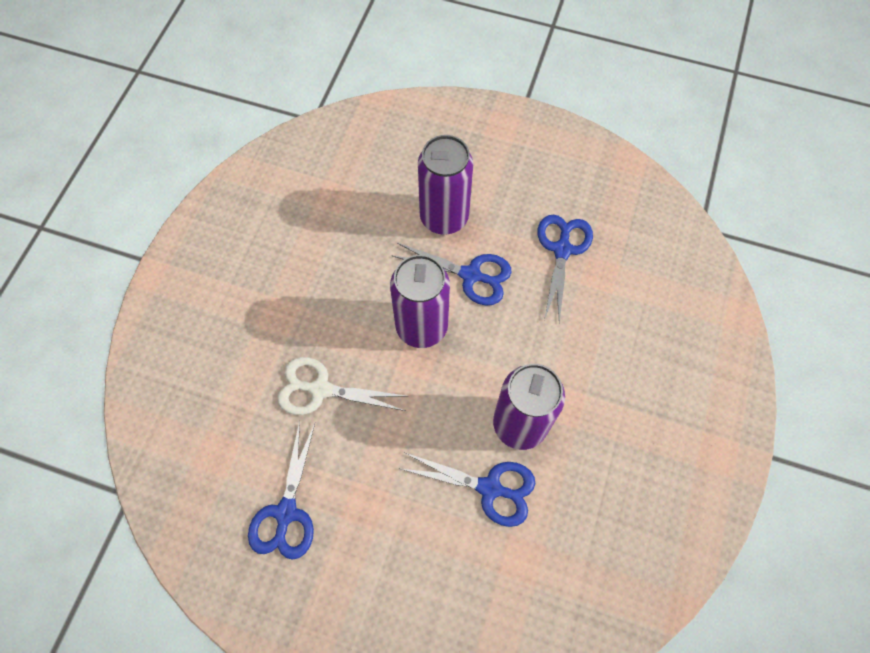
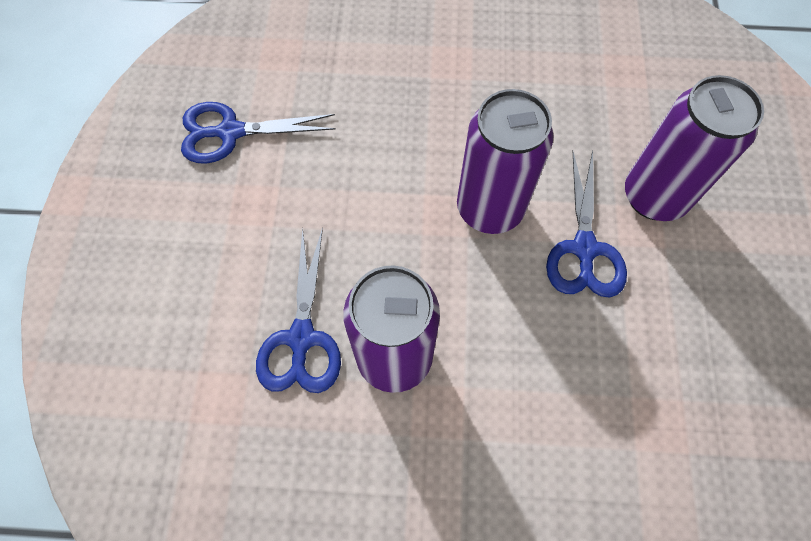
camera: 75 degrees right, 0 degrees up
(320, 389) = (376, 125): white scissors -> none
(562, 250) = (676, 361): blue scissors -> none

